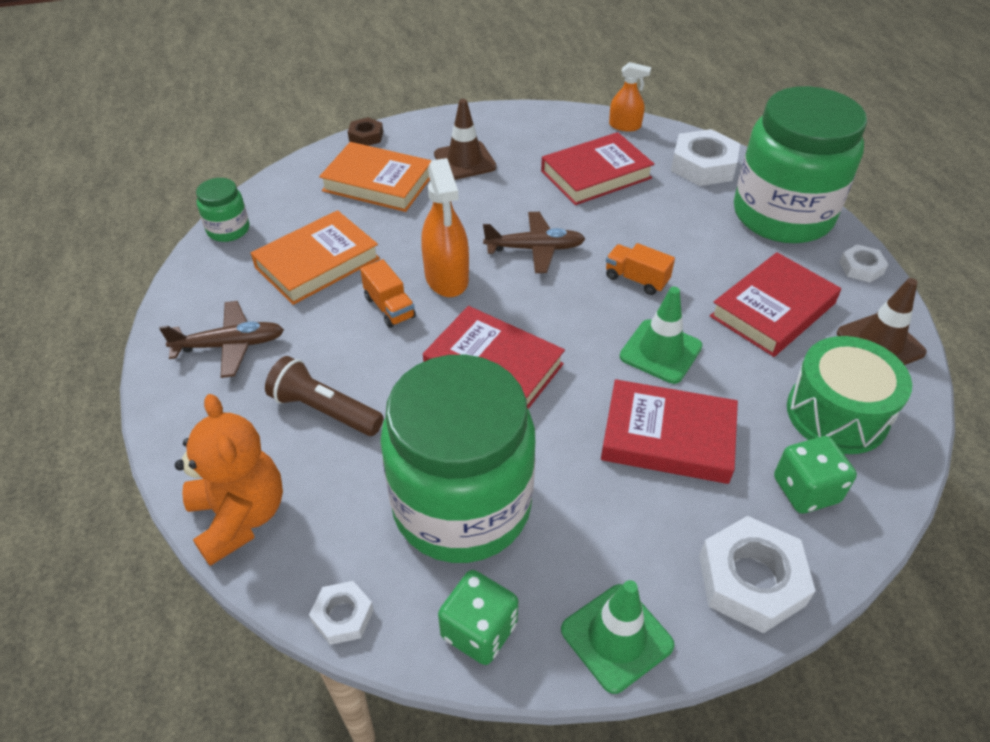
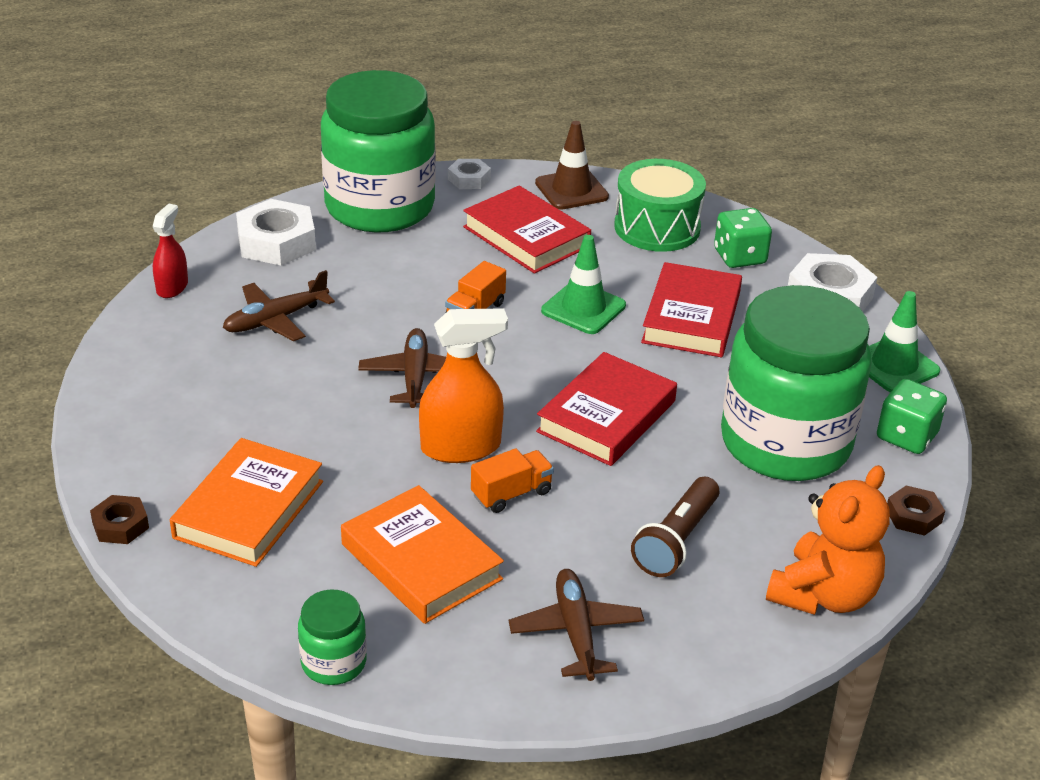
camera: 90 degrees left, 10 degrees down
(240, 516) = (823, 595): orange teddy bear -> orange teddy bear turned 150 degrees clockwise
(343, 616) = (913, 516): white nut -> brown nut
(465, 161) = (215, 426): brown traffic cone -> none
(596, 175) = (275, 320): red book -> brown plane
(625, 126) = (172, 287): orange spray bottle -> red spray bottle

